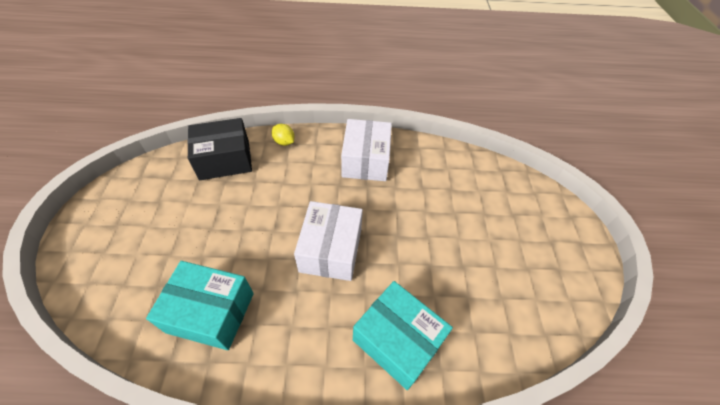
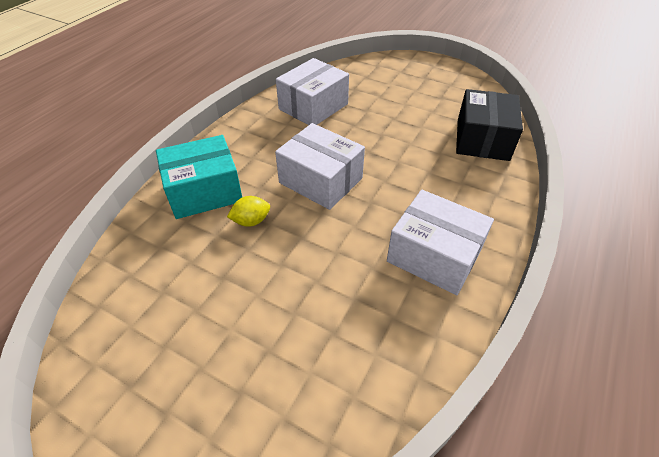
camera: 120 degrees right, 5 degrees down
(211, 312) = (313, 107): turquoise box -> white box
(284, 142) = (499, 189): yellow lemon -> yellow lemon (251, 221)

